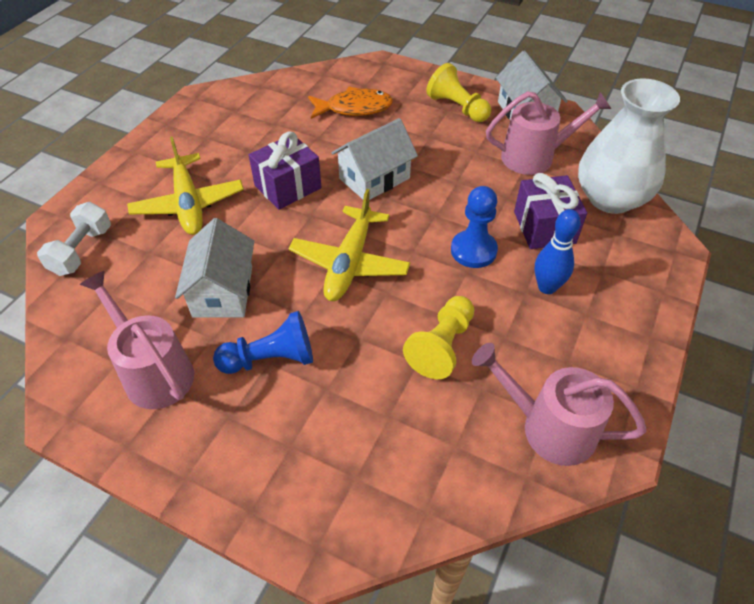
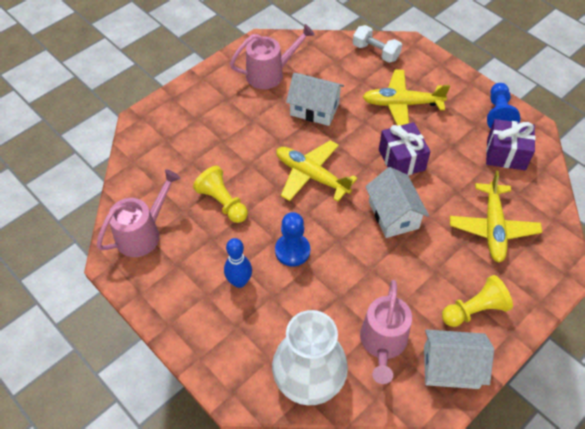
camera: 110 degrees right, 5 degrees up
(271, 359) = (254, 121): blue pawn -> blue pawn (498, 114)
(354, 108) = (493, 228): orange fish -> yellow plane
(544, 227) = (296, 308): purple gift -> purple gift (506, 154)

